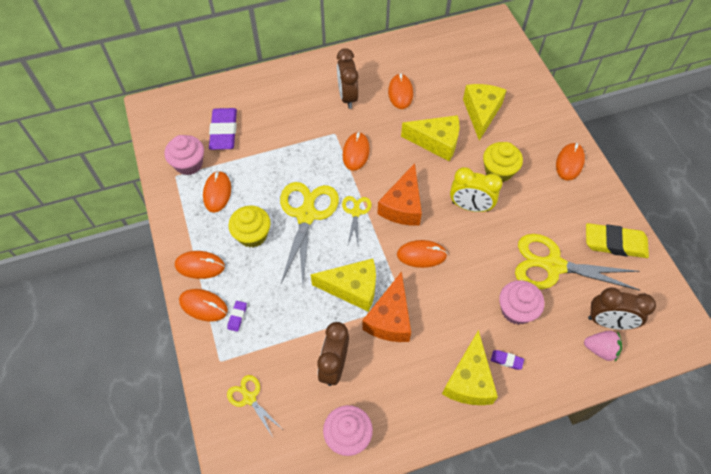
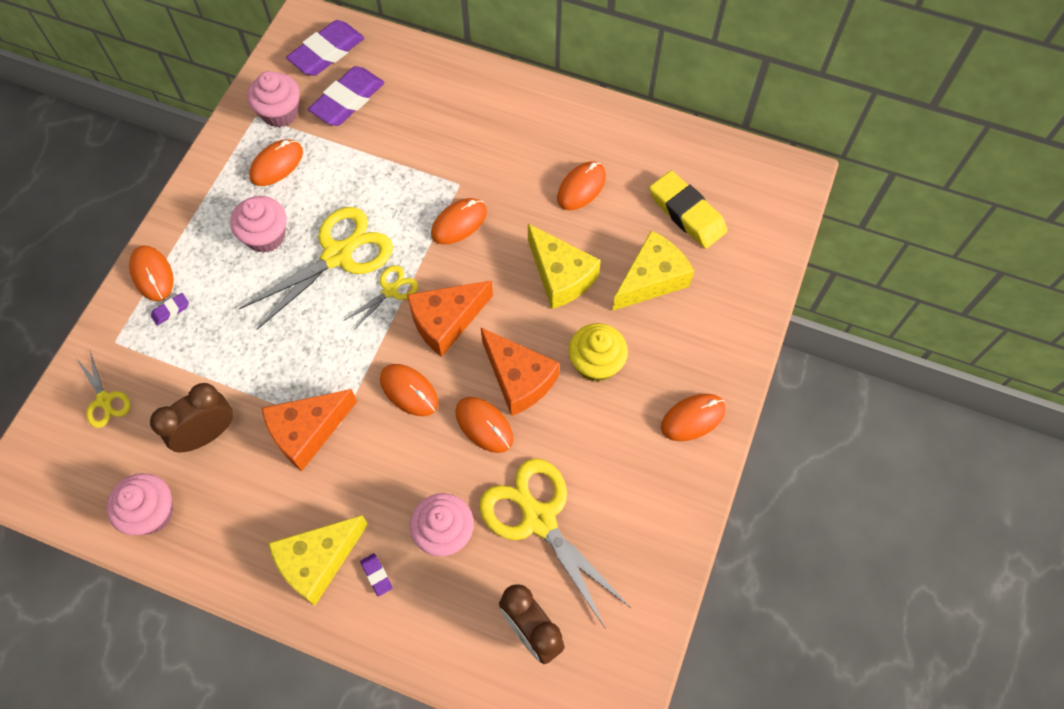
camera: 40 degrees right, 5 degrees up
(183, 114) = (327, 52): none -> purple eraser
(200, 266) = (188, 231): orange mouse -> orange mouse (484, 425)
(249, 398) = (104, 400): yellow scissors -> yellow scissors turned 150 degrees clockwise
(252, 235) = (266, 236): yellow cupcake -> pink cupcake
(347, 97) = (517, 150): brown clock -> none
(352, 288) = (304, 370): yellow cheese -> none
(470, 206) = (518, 379): yellow clock -> orange cheese
(600, 349) = (488, 652): pink strawberry -> none
(615, 243) = (640, 553): yellow eraser -> yellow eraser (687, 213)

